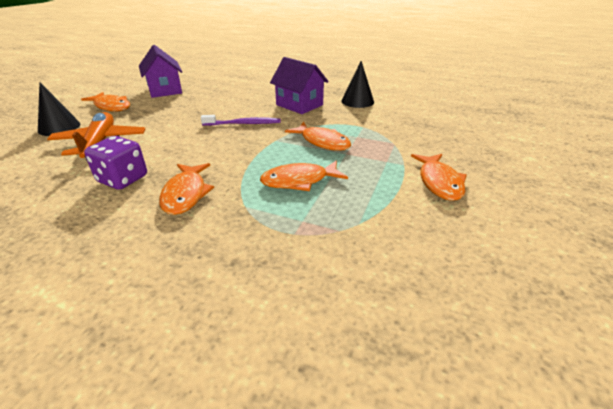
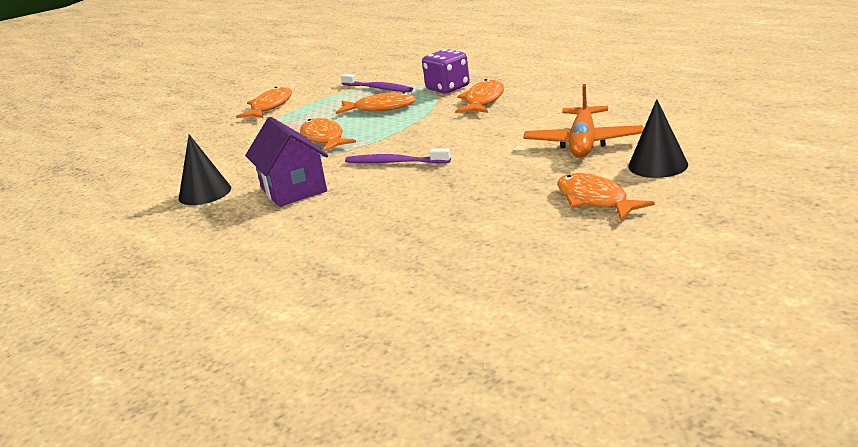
camera: 155 degrees left, 10 degrees down
(123, 179) = (542, 110): purple dice -> purple dice (448, 88)
(165, 90) = (502, 237): purple house -> none
(333, 219) = (378, 88): none -> purple toothbrush

